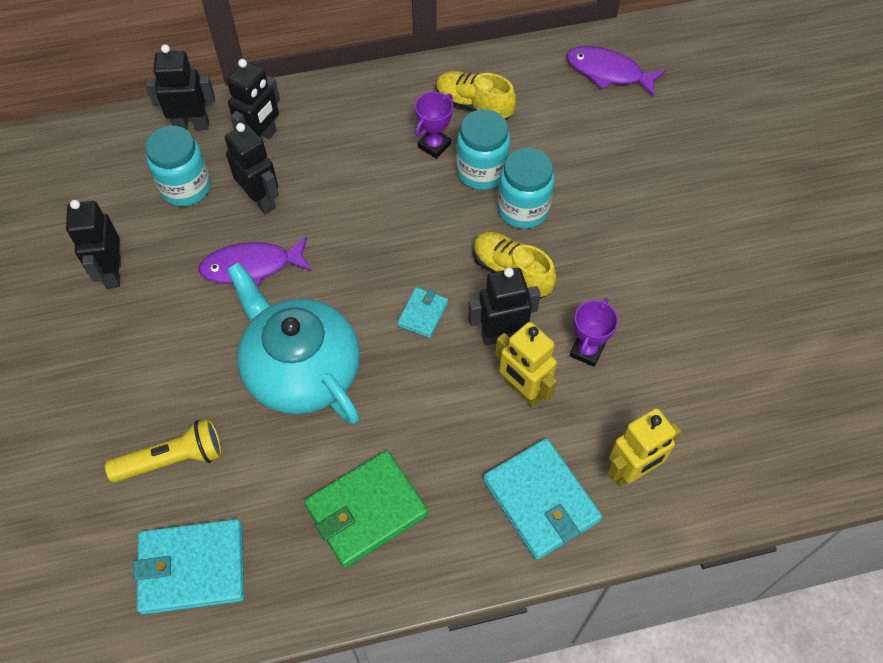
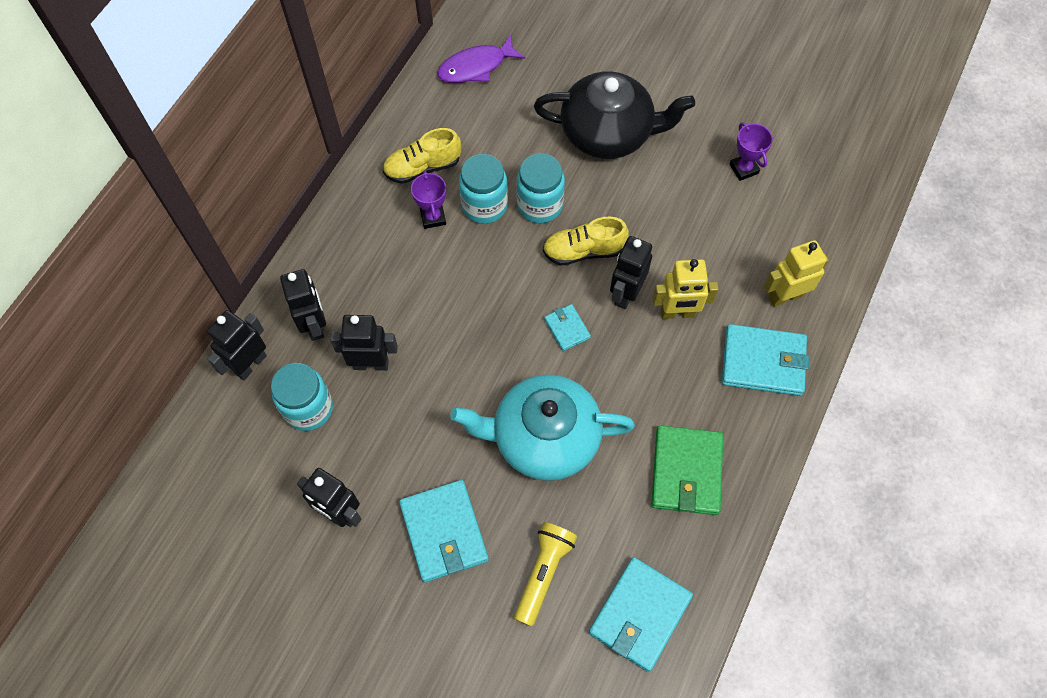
camera: 50 degrees left, 5 degrees up
(153, 357) = (444, 532): none -> turquoise wallet
(251, 267) = (426, 411): purple fish -> none
(587, 351) = (681, 253): purple trophy -> purple trophy (743, 169)
(631, 471) = (785, 296): yellow robot -> yellow robot turned 120 degrees counterclockwise
(650, 208) = (608, 133): none -> black teapot

